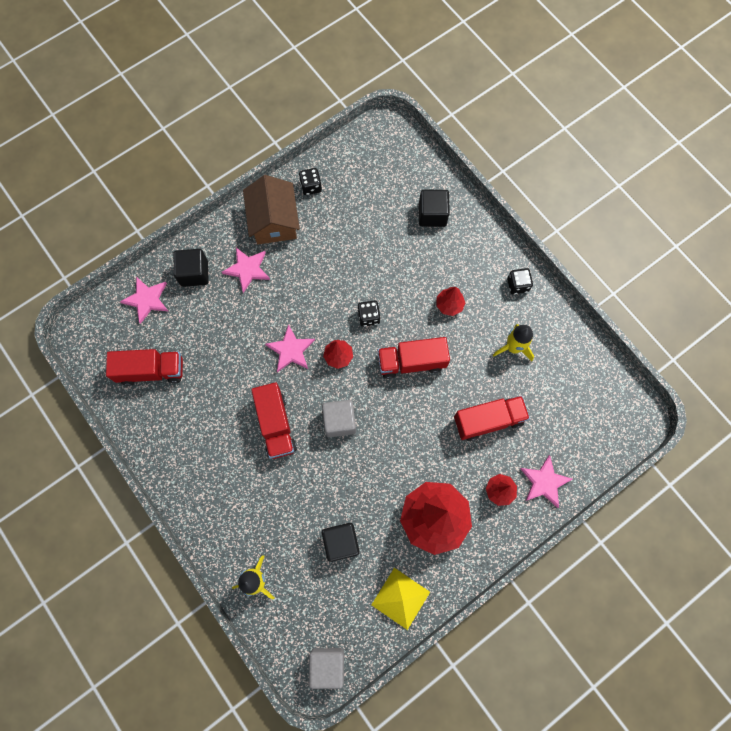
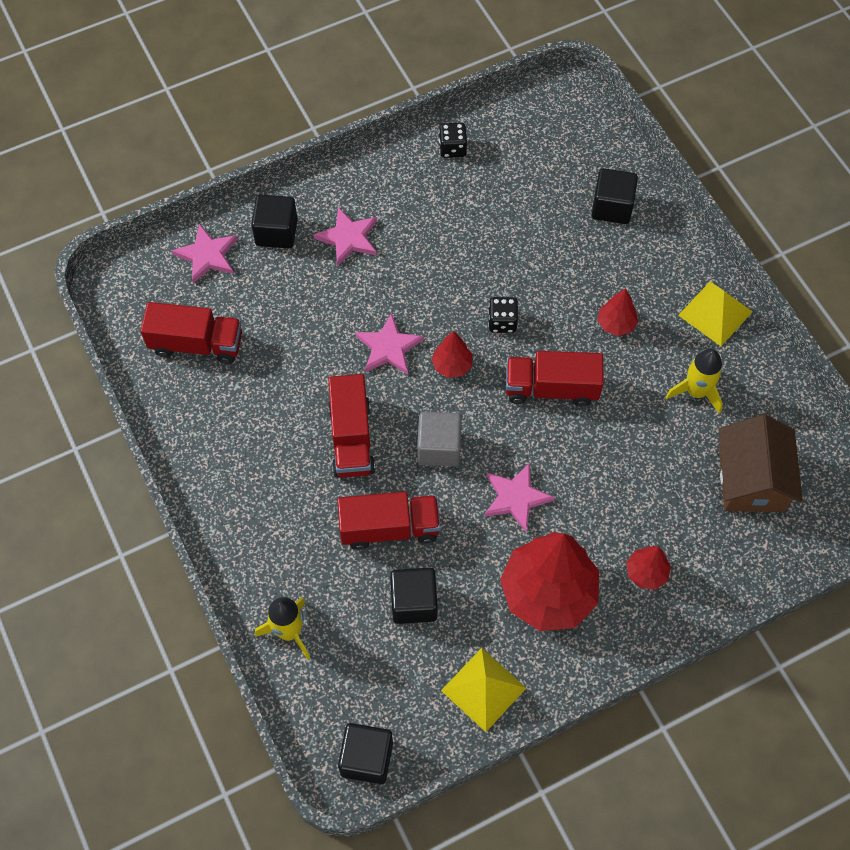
camera: 10 degrees right, 10 degrees down
(274, 221) = (395, 183): brown house -> brown house (751, 479)
(327, 665) = (366, 758): grey cube -> black cube
(488, 420) = (645, 480): red truck -> red truck (389, 528)
(517, 285) = (715, 313): black dice -> yellow pyramid
(544, 482) = (711, 572): pink star -> pink star (516, 498)

